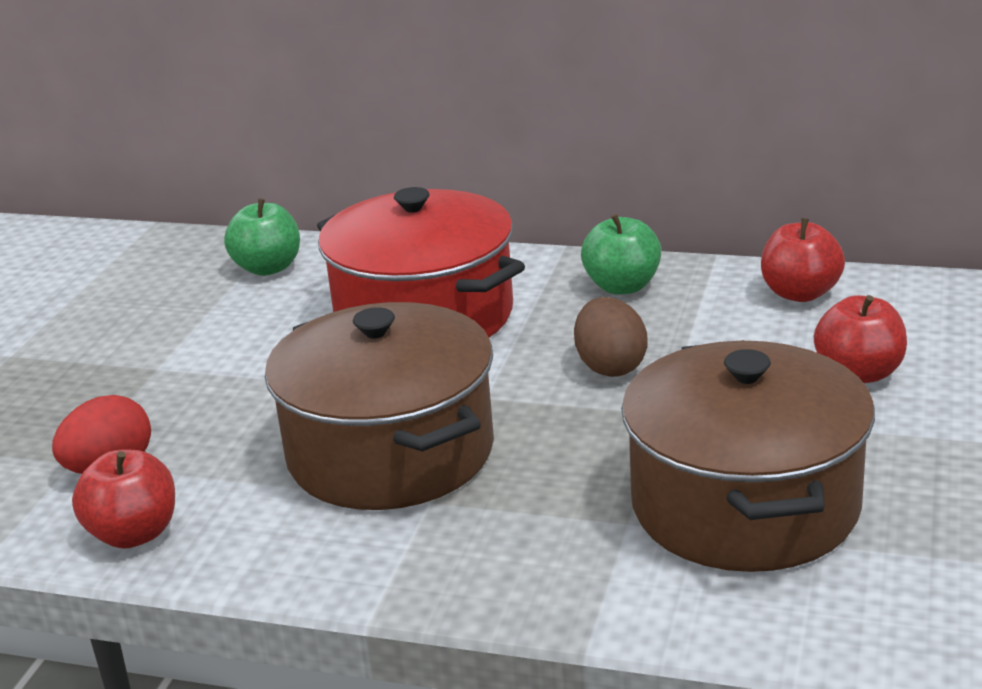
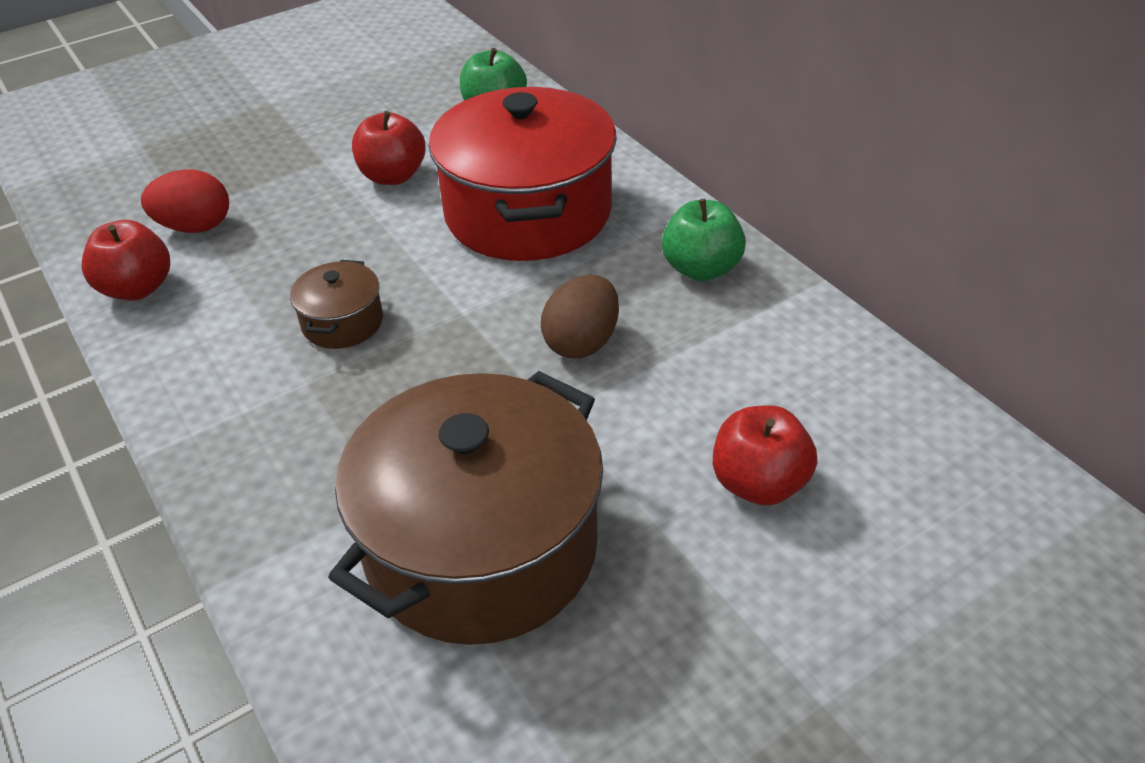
camera: 40 degrees right, 15 degrees up
(390, 453) = (342, 322): brown pot -> brown pot, size x0.44
(800, 293) = (833, 365): red apple -> red apple (393, 176)

